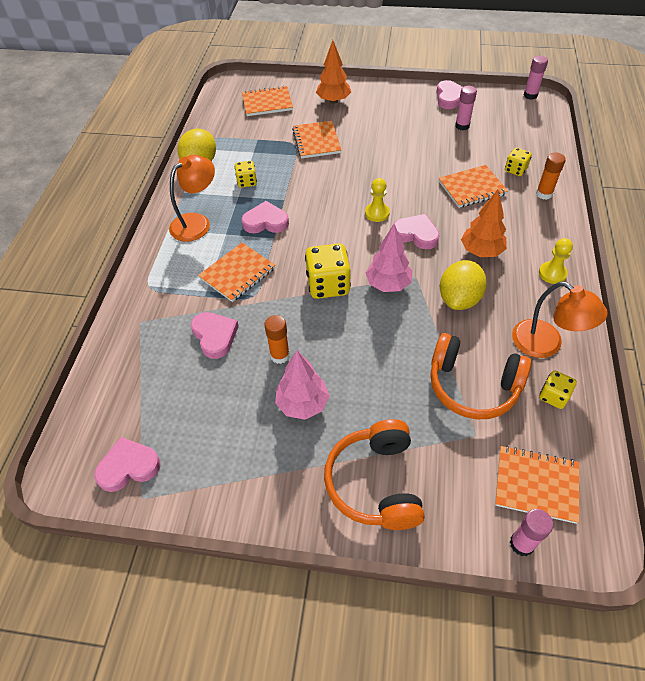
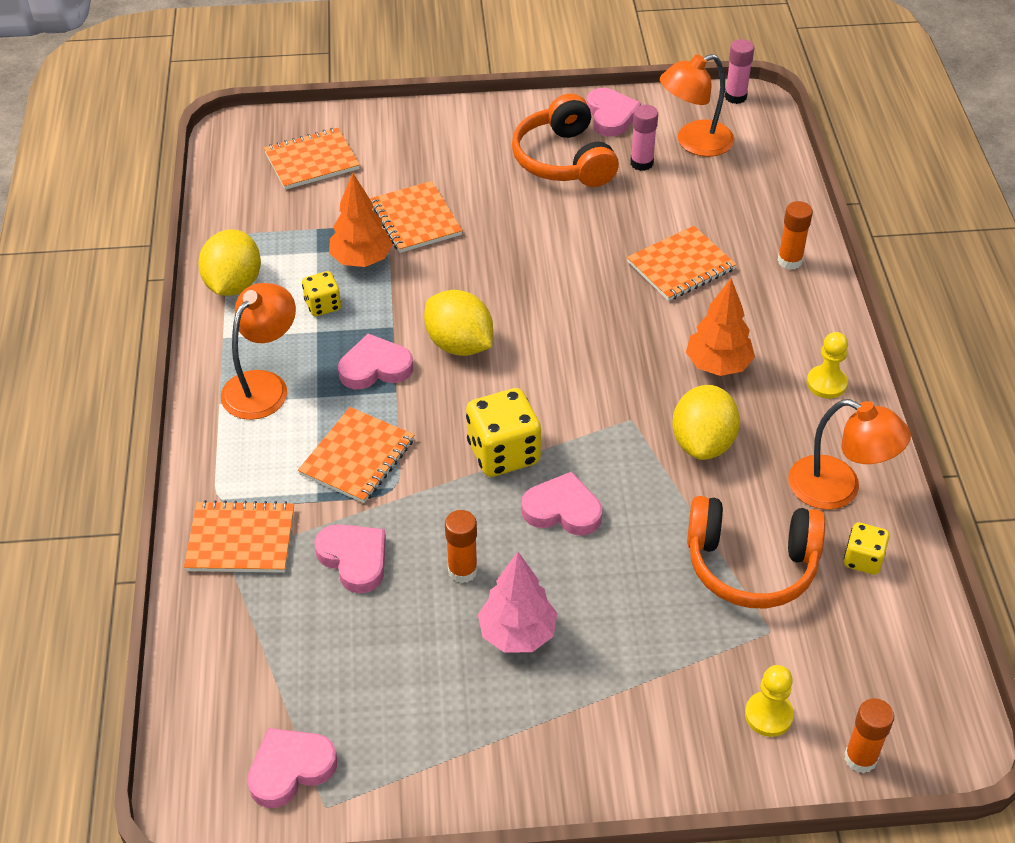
camera: 15 degrees left, 5 degrees down
(320, 215) = (459, 345): none -> yellow lemon
(333, 101) = (423, 144): orange tree -> orange tree (361, 260)
(375, 483) = (650, 720): orange headphones -> orange headphones (564, 160)
(377, 213) = (546, 328): yellow pawn -> yellow pawn (768, 715)
(388, 284) = (593, 437): pink tree -> none
(416, 234) = (615, 353): pink heart -> pink heart (562, 510)
(498, 118) = (694, 143): none -> orange lamp
(515, 170) = (739, 227): yellow dice -> none
(521, 544) = (860, 758): pink glue stick -> orange glue stick
(536, 484) = (863, 680): orange notebook -> orange notebook (241, 539)

